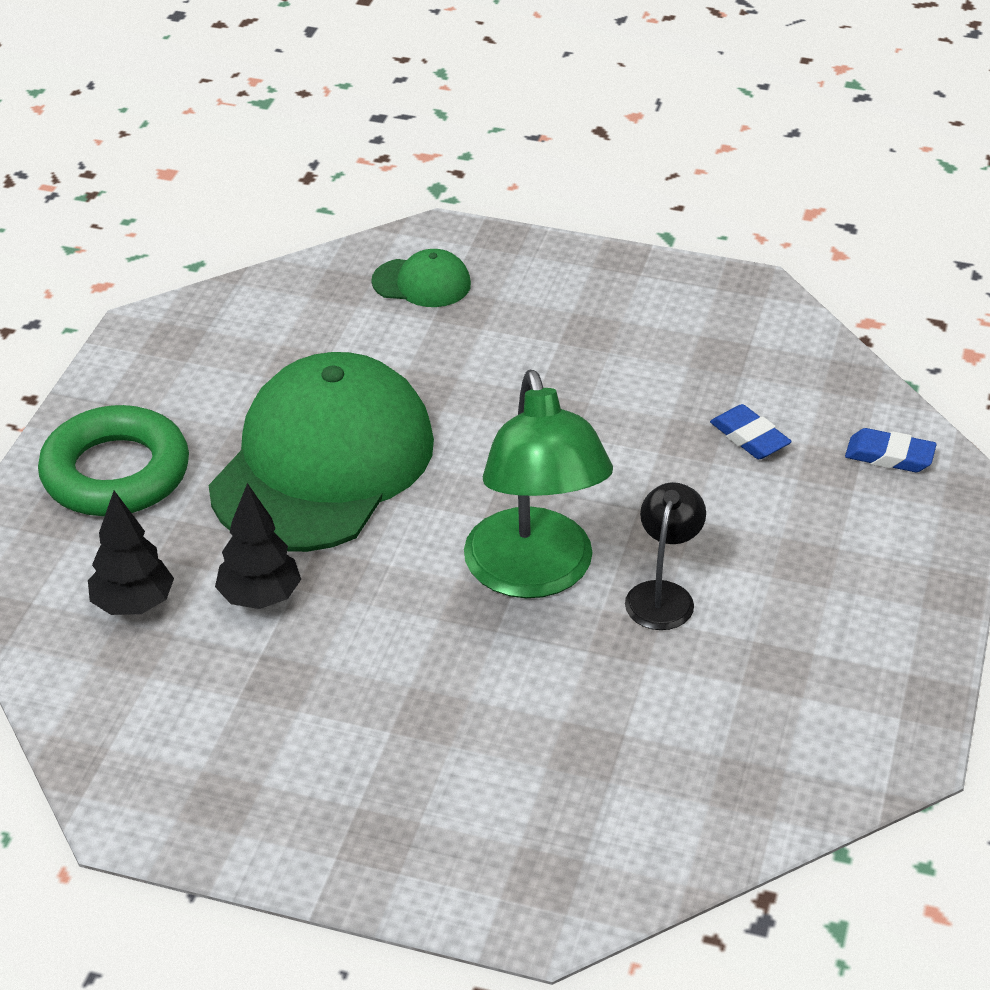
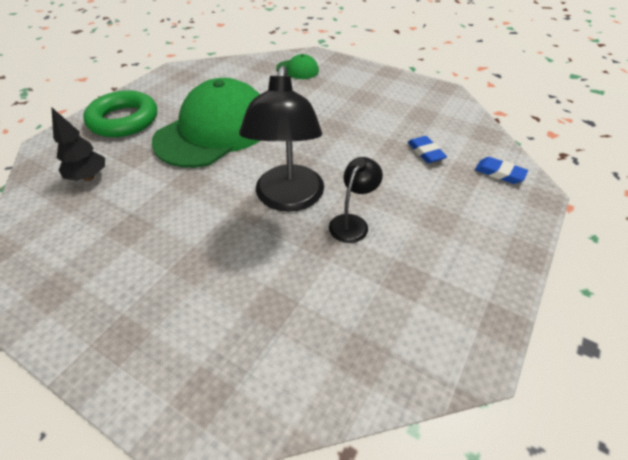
camera: 15 degrees right, 5 degrees up
(260, 598) = (148, 185): black tree -> none
(534, 574) = (288, 199): green lamp -> black lamp

